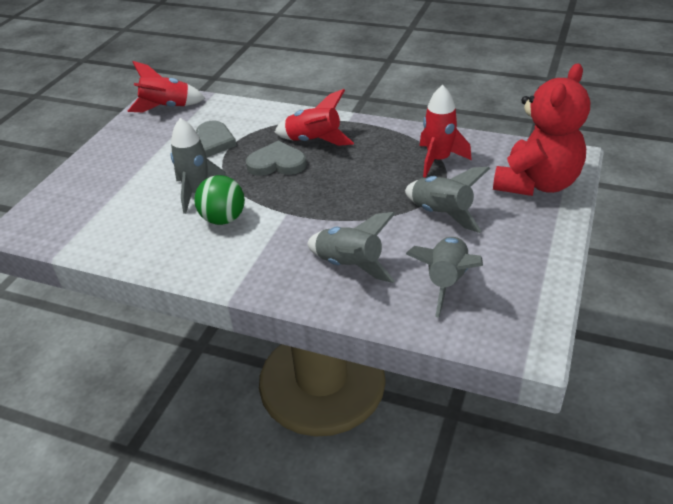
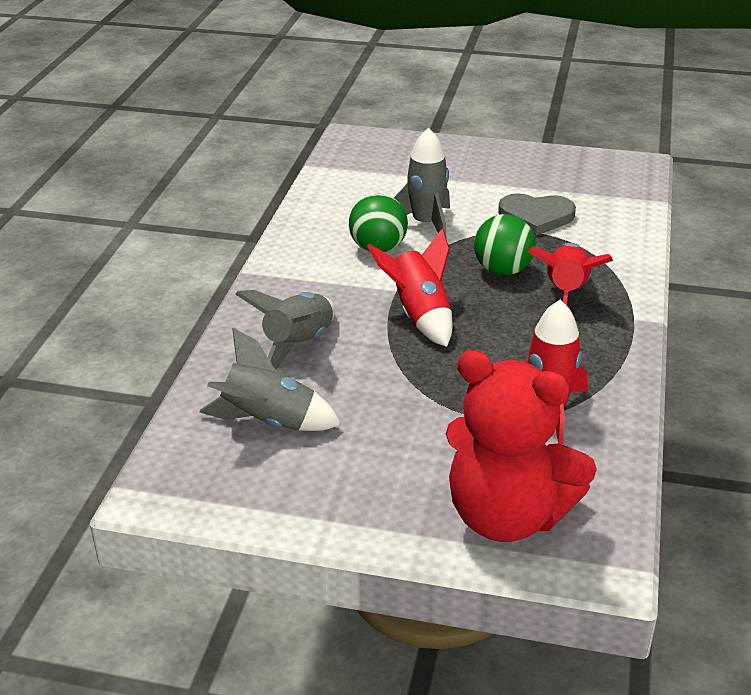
camera: 80 degrees right, 5 degrees down
(166, 107) = (610, 173): red rocket -> red rocket (419, 315)
(277, 163) = (502, 270): grey heart -> green ball
(441, 214) = (411, 415): grey rocket -> none

